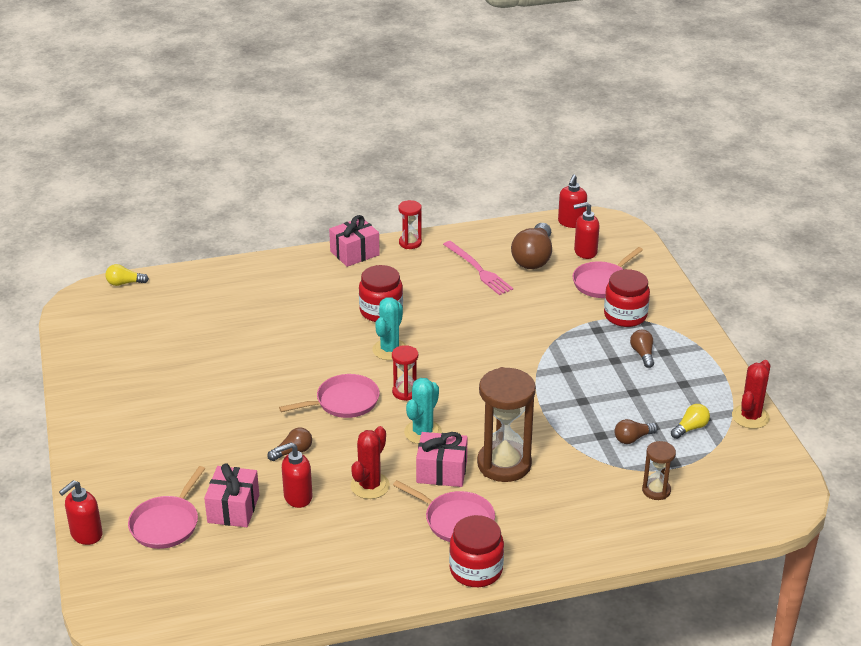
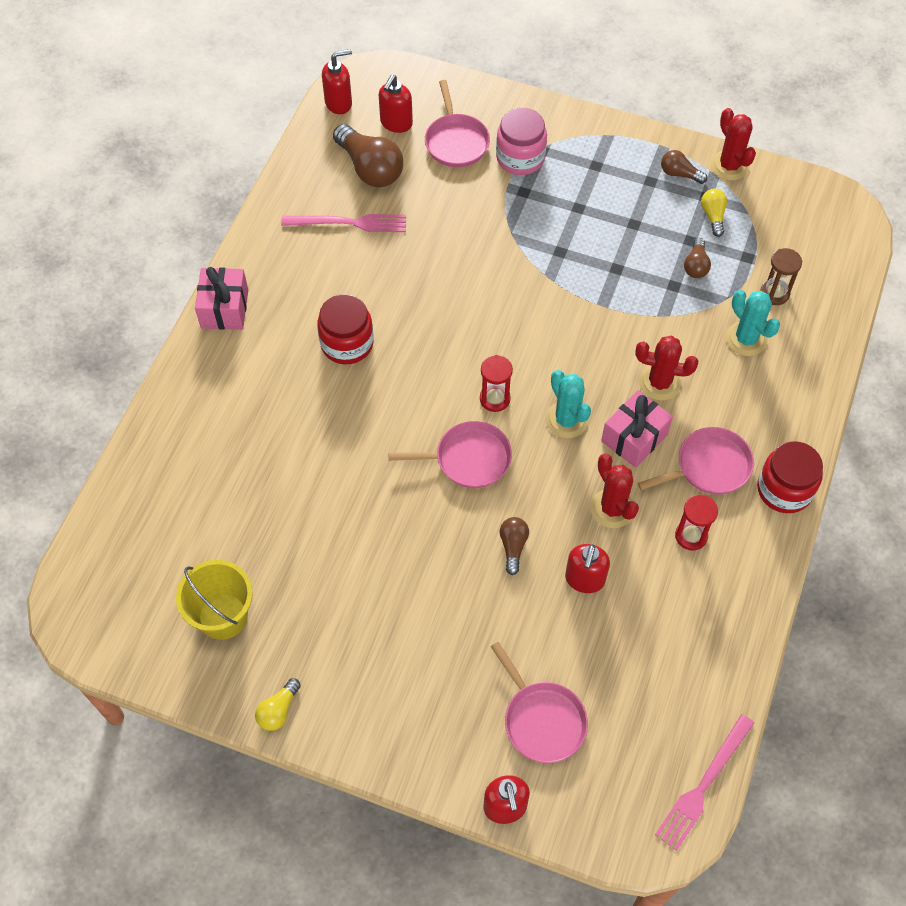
camera: 55 degrees left, 25 degrees up
(124, 283) = (81, 556): yellow light bulb -> yellow light bulb (278, 710)
(129, 353) = (223, 616): none -> yellow bucket
(178, 629) = (704, 785): none -> pink fork
(233, 509) = (562, 646): pink gift -> none
(344, 402) = (469, 459): pink pan -> pink pan turned 75 degrees clockwise
(390, 350) = (417, 373): turquoise cactus -> turquoise cactus (746, 339)
(410, 243) = (251, 251): red hourglass -> red hourglass (691, 536)
(504, 464) = (659, 383): brown hourglass -> red cactus
(571, 223) = (339, 103): red soap dispenser -> red soap dispenser turned 75 degrees counterclockwise
(625, 315) = (520, 158): red jar -> pink jar
(642, 354) = (586, 182): brown light bulb -> brown light bulb (679, 174)

